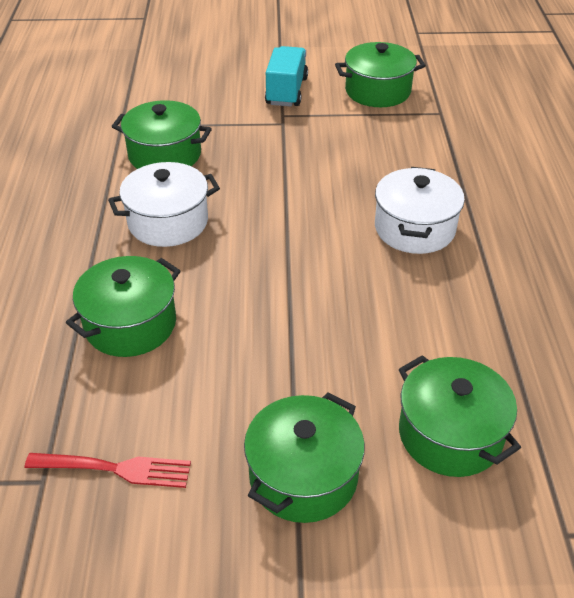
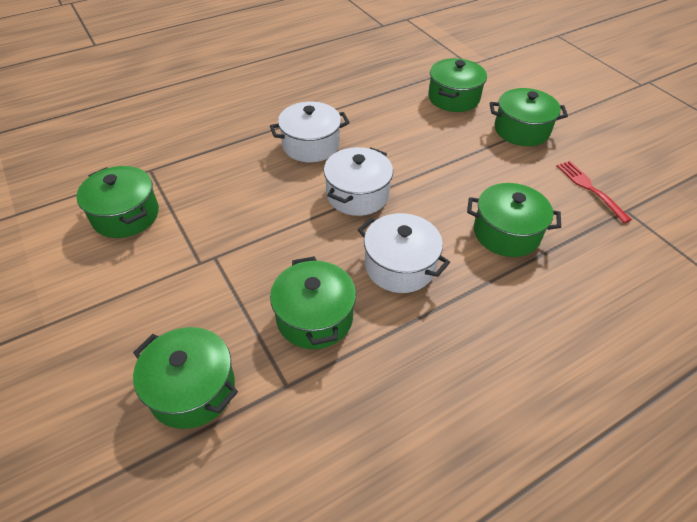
camera: 120 degrees left, 5 degrees up
(163, 89) = (192, 389): none -> green pot
(286, 91) = (151, 277): turquoise truck -> none
(294, 233) = (357, 195): none -> white pot

